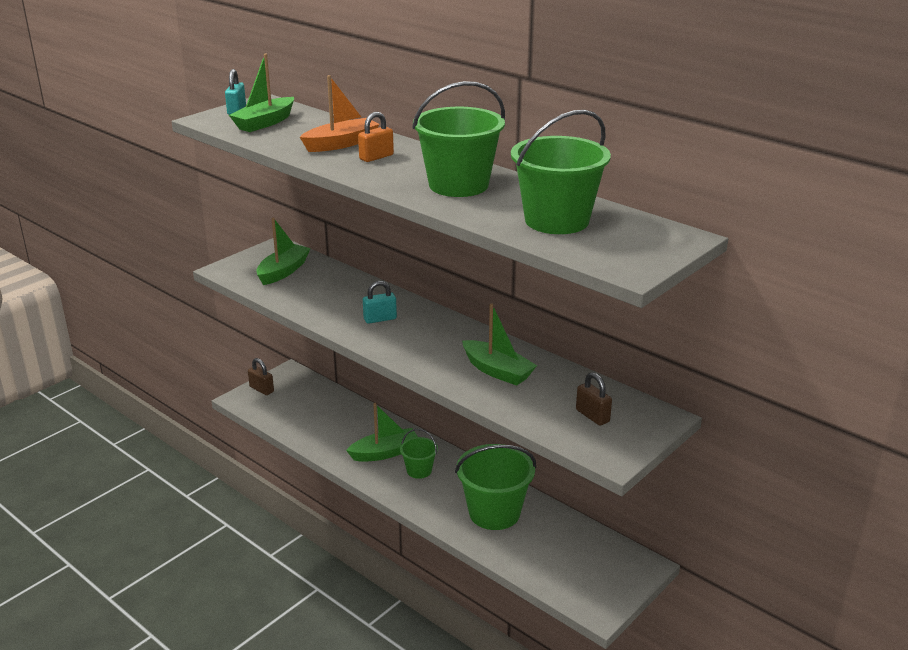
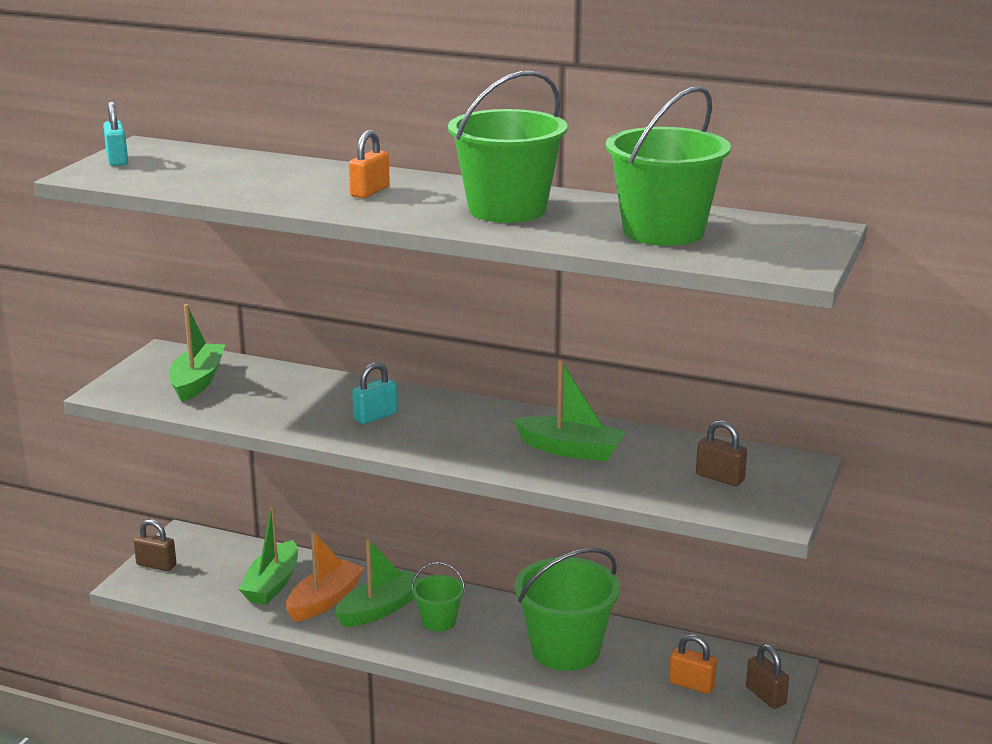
camera: 20 degrees left, 5 degrees down
(265, 123) = (174, 170): green boat -> green boat (272, 584)
(341, 144) = (307, 182): orange boat -> orange boat (324, 600)
(570, 562) = (691, 684): none -> orange padlock
(620, 584) = (765, 696): none -> brown padlock

